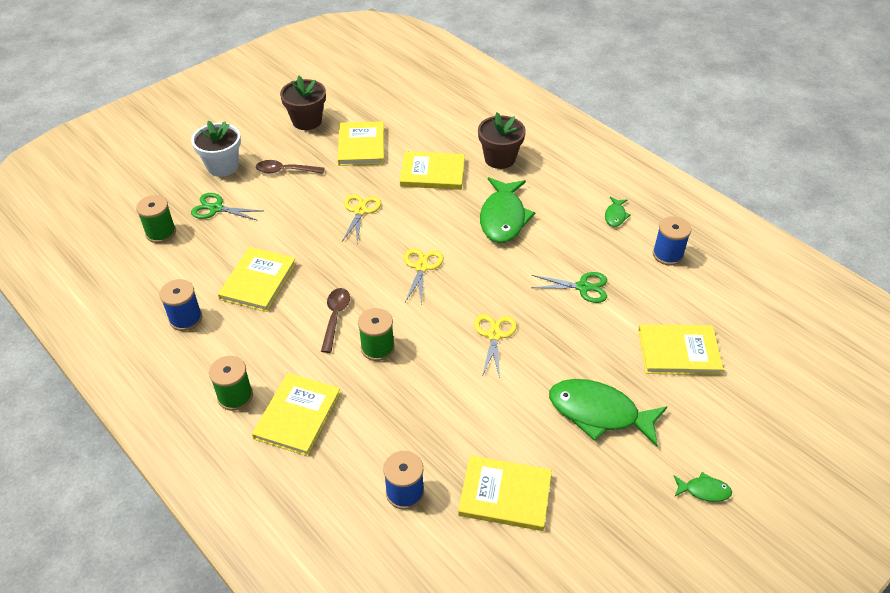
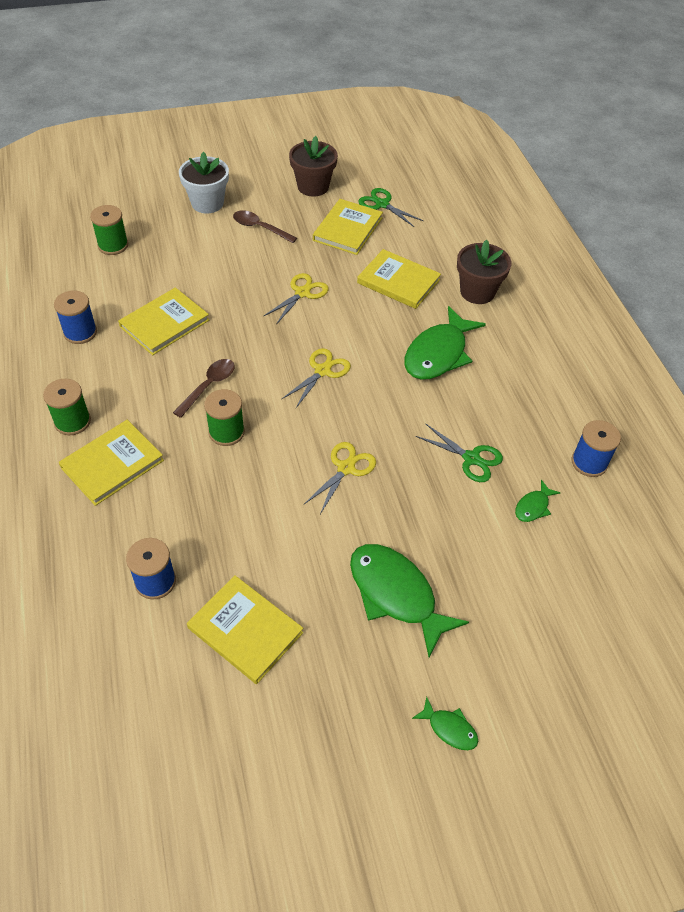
camera: 25 degrees right, 5 degrees up
(216, 208) = (174, 241): green scissors -> green scissors (382, 204)
(615, 215) = (560, 398): green fish -> green fish (533, 507)
(678, 352) = (527, 570): yellow book -> none

